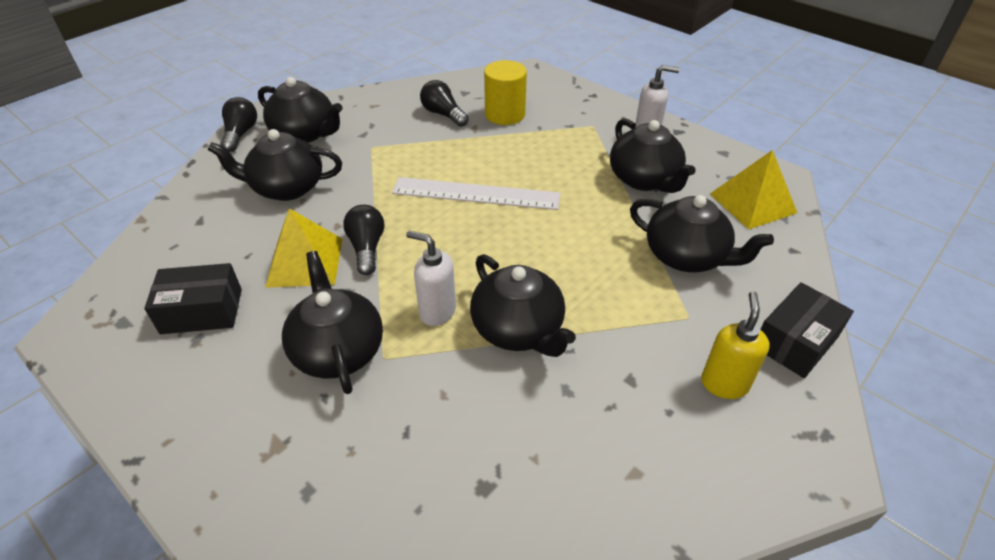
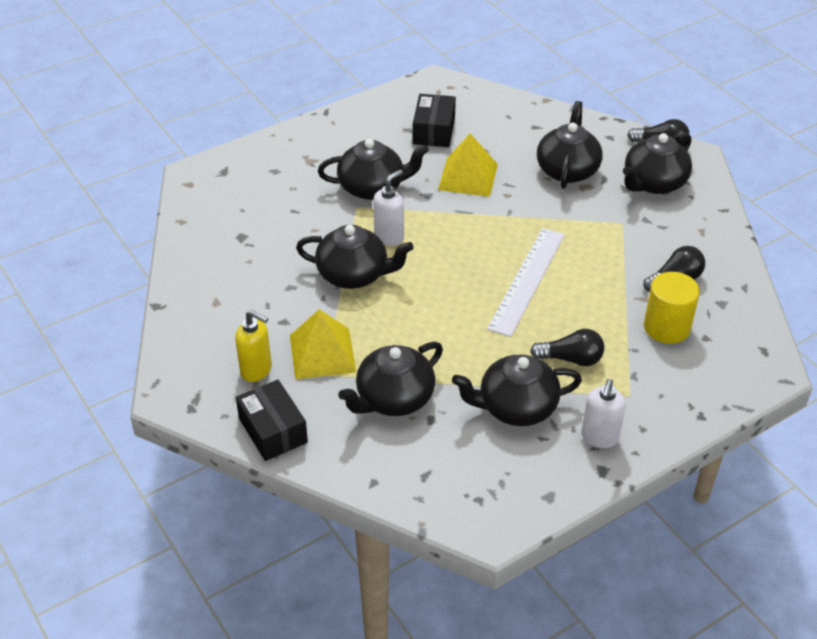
camera: 105 degrees right, 0 degrees up
(367, 248) = (473, 208): black light bulb -> black light bulb (571, 359)
(518, 330) = (354, 275): black teapot -> black teapot turned 150 degrees counterclockwise
(753, 203) = (452, 482): yellow pyramid -> yellow pyramid (322, 353)

